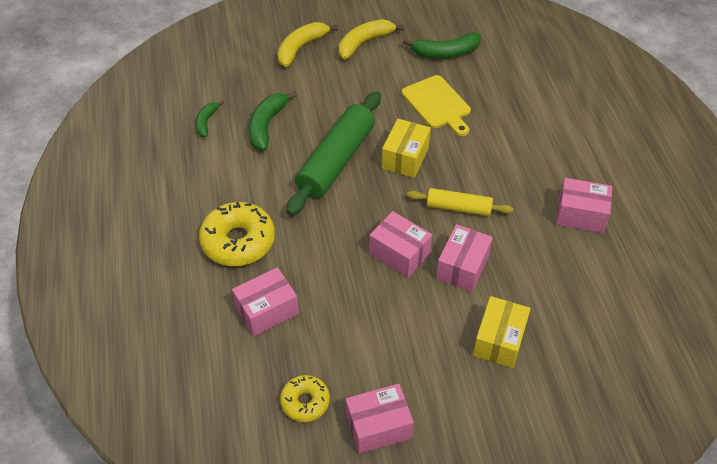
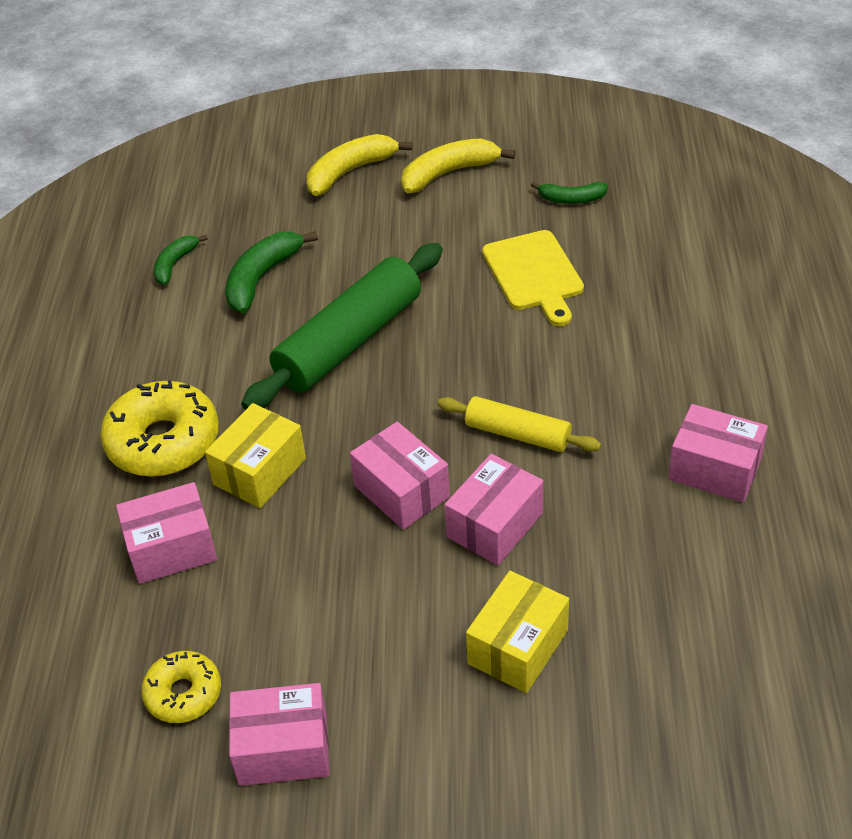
camera: 15 degrees right, 5 degrees down
(405, 158) = (457, 349): yellow box -> yellow box (259, 471)
(445, 53) = (571, 199): green banana -> green banana, size x0.61

